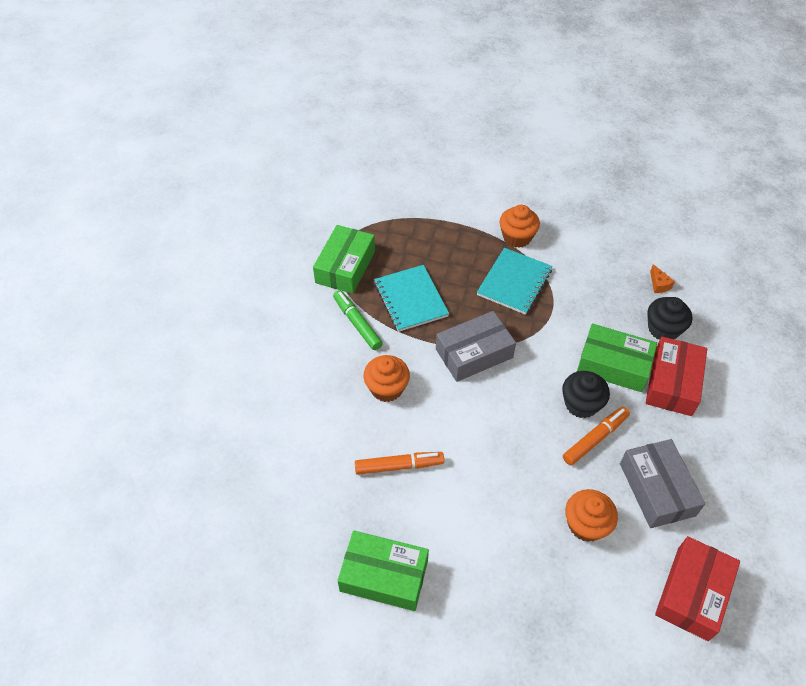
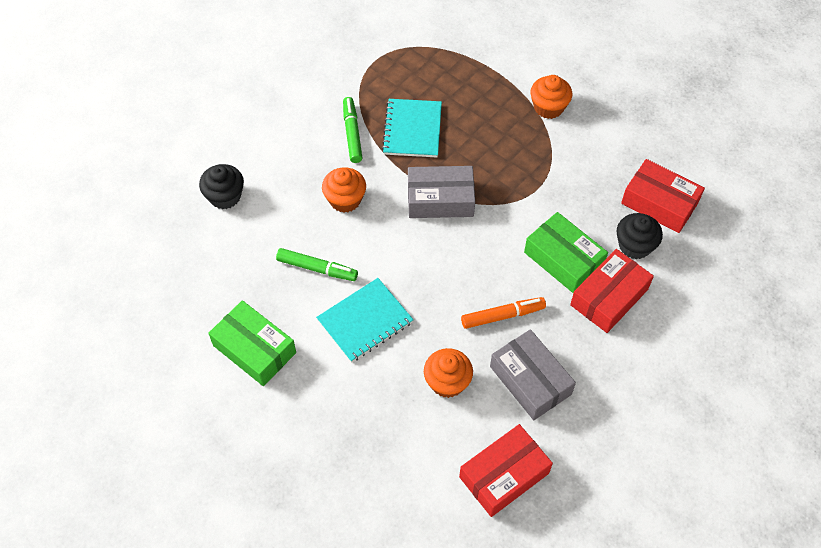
camera: 25 degrees right, 5 degrees up
(345, 267) = (371, 78): green box -> none
(399, 466) = (317, 268): orange marker -> green marker
(514, 282) = (518, 149): turquoise notebook -> turquoise notebook (365, 321)
(581, 404) = (510, 281): black cupcake -> black cupcake (225, 196)
(656, 489) = (530, 380): grey box -> grey box turned 45 degrees counterclockwise
(659, 284) = (659, 203): orange cheese -> red box

